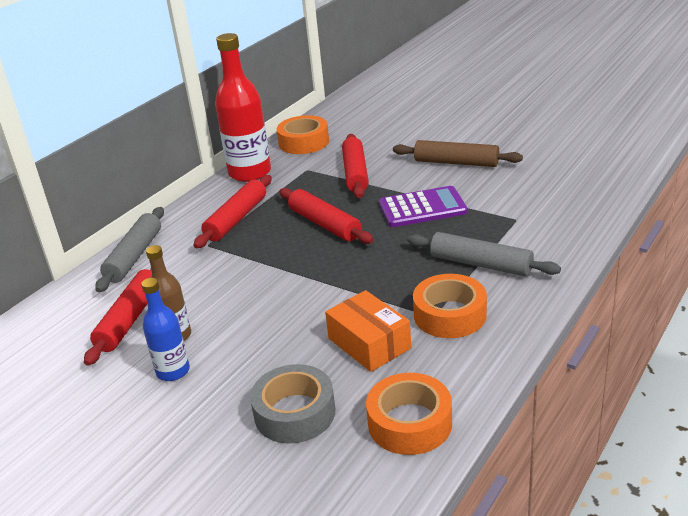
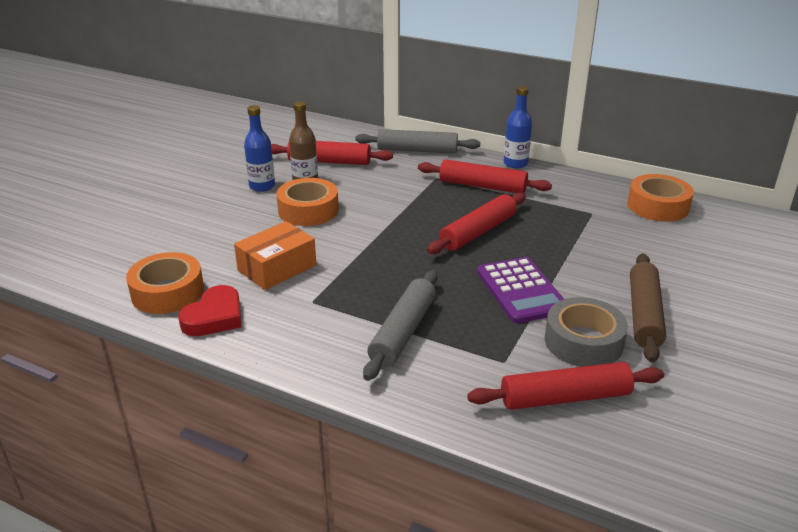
camera: 80 degrees right, 0 degrees up
(197, 199) = (515, 163): none -> blue bottle
(250, 173) = (575, 183): red bottle -> none
(294, 413) = (198, 239): grey tape -> grey tape (583, 342)
(355, 173) = (593, 243): red rolling pin -> red rolling pin (565, 397)
(449, 315) = (312, 311): orange tape -> orange tape (308, 210)
(458, 379) = (214, 317): none -> red heart

